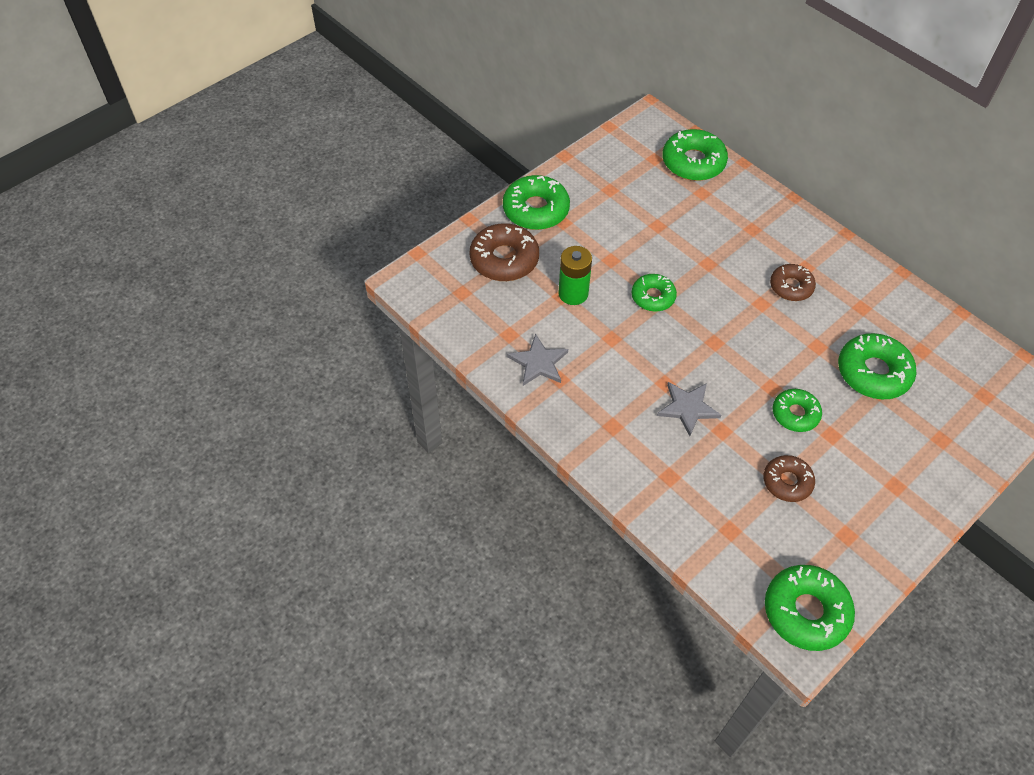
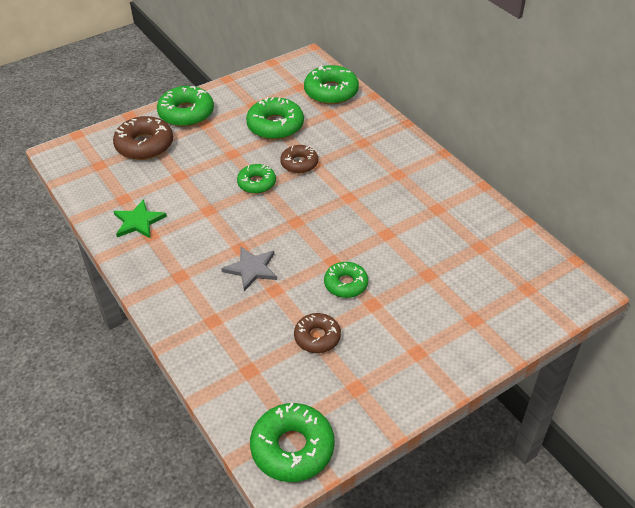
camera: 10 degrees right, 10 degrees down
(538, 362) = (138, 221): grey star -> green star
(573, 293) = (190, 174): green battery -> none
(791, 287) = (379, 187): brown donut -> brown donut (299, 163)
(873, 372) = (429, 259): green donut -> green donut (275, 126)

